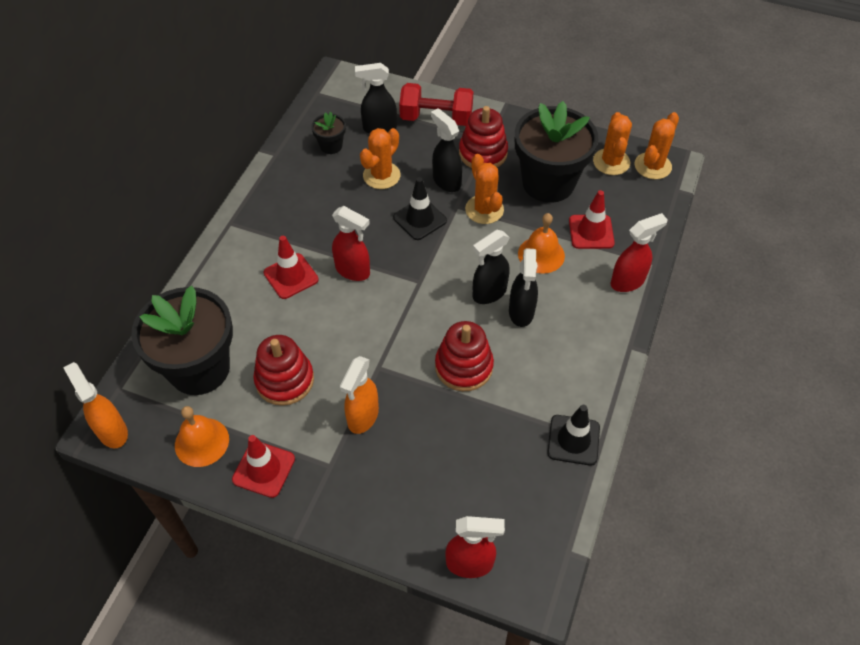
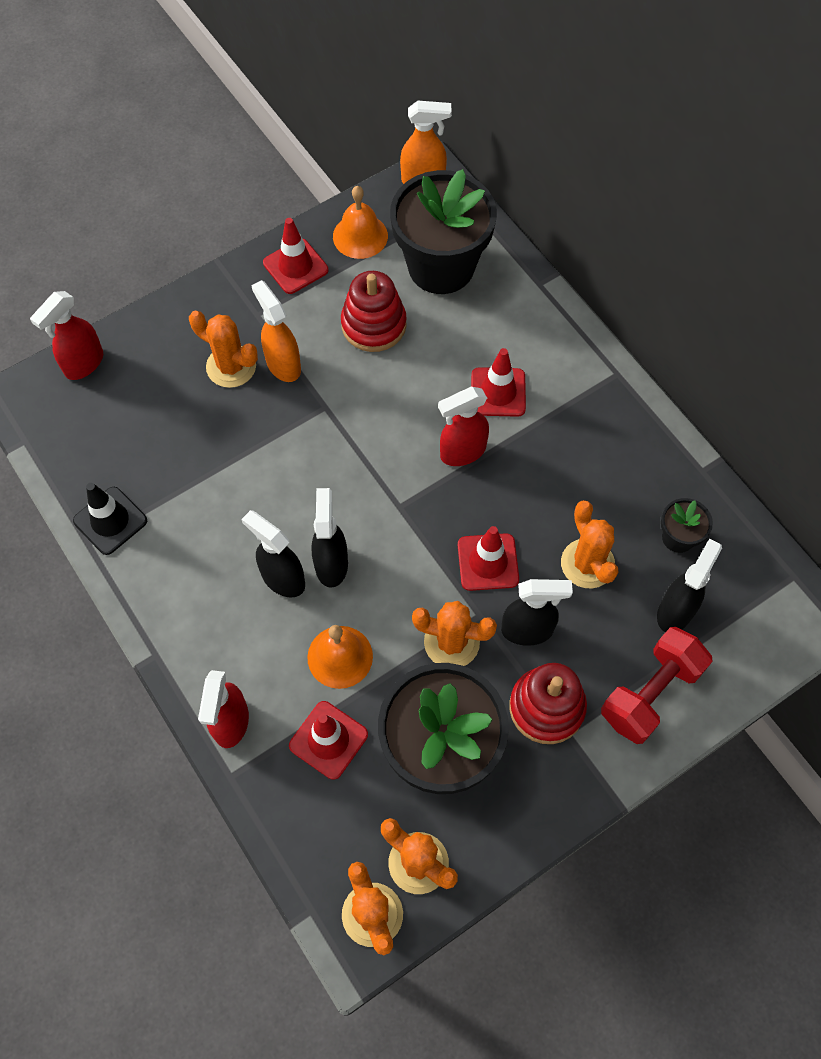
camera: 125 degrees right, 10 degrees up
(390, 451) = (231, 366): none -> orange cactus
(420, 219) = (488, 562): black traffic cone -> red traffic cone
(464, 366) = (265, 480): red stacking toy -> none

